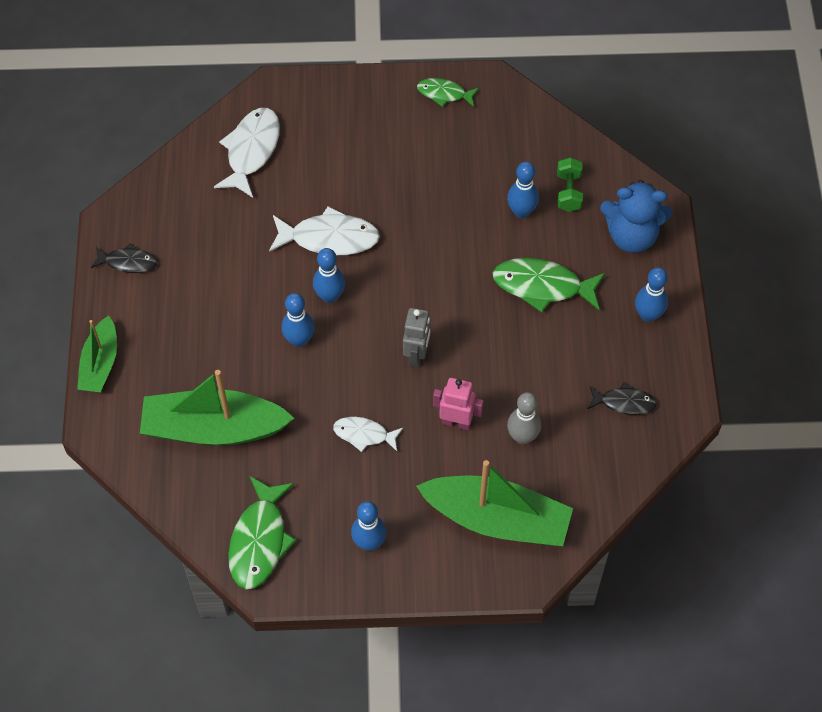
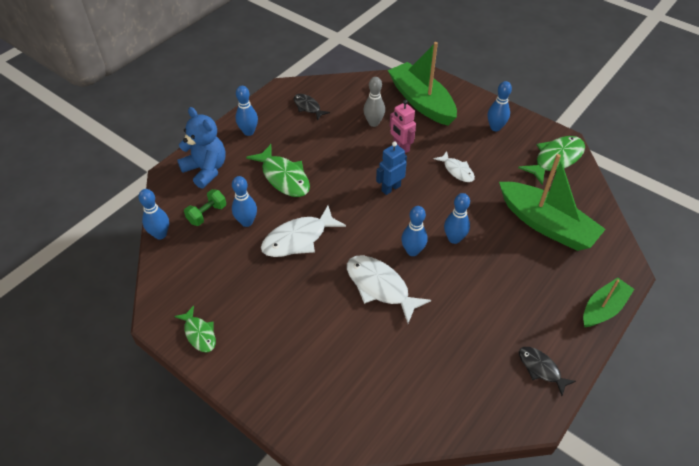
camera: 140 degrees left, 10 degrees down
(251, 150) = (379, 394): white fish -> white fish (298, 239)
(417, 355) = (390, 188): grey robot -> blue robot
(585, 143) = (160, 234): none -> blue bowling pin

